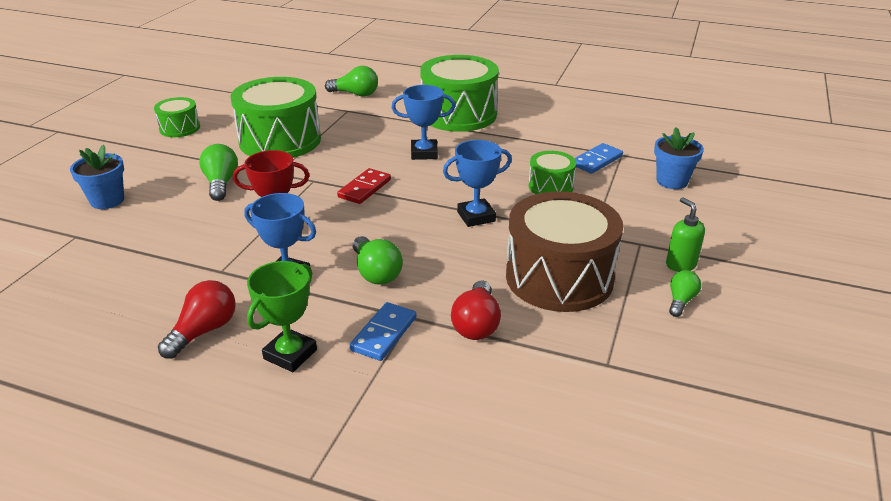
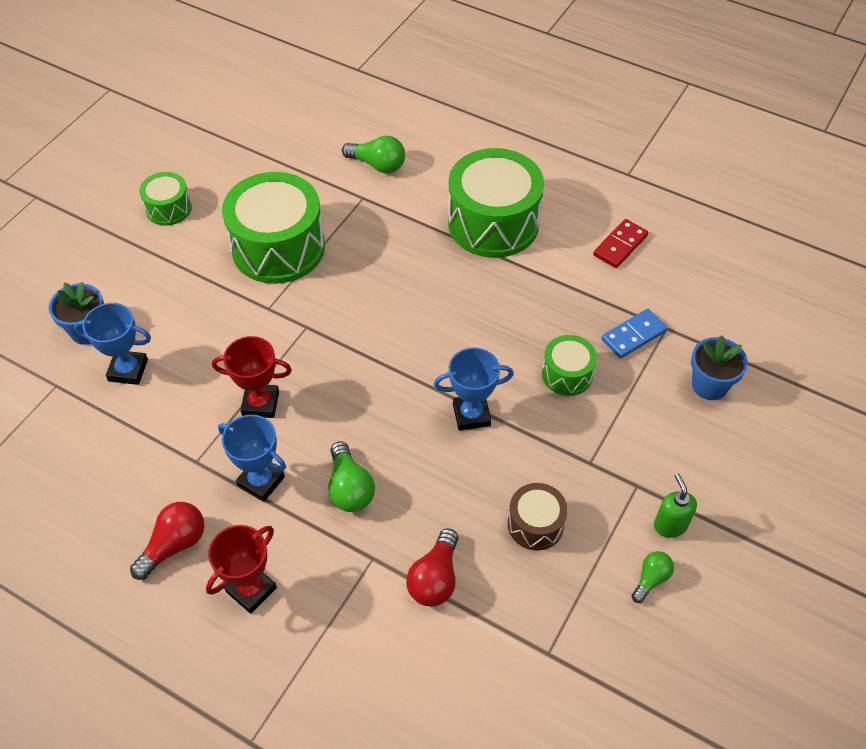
camera: 10 degrees right, 20 degrees up
(221, 183) = (207, 318): green light bulb -> none
(290, 354) = (251, 590): green trophy -> red trophy
(364, 188) = (360, 349): red domino -> red domino (620, 245)
(384, 334) = (343, 577): blue domino -> none
(424, 153) = (437, 294): blue trophy -> blue trophy (128, 370)
(559, 277) = (535, 524): brown drum -> brown drum, size x0.50

